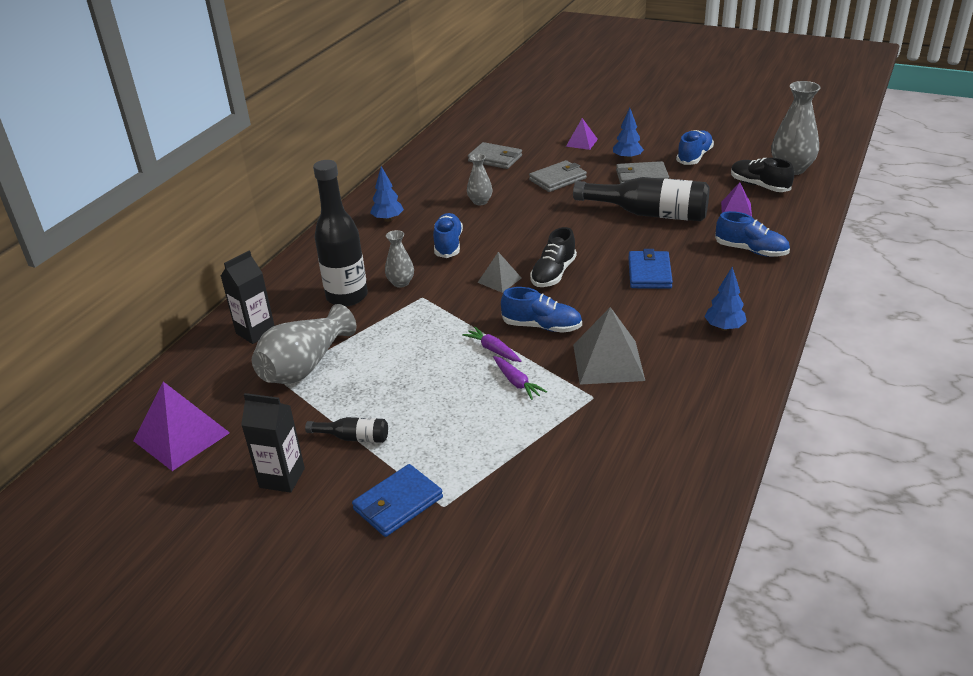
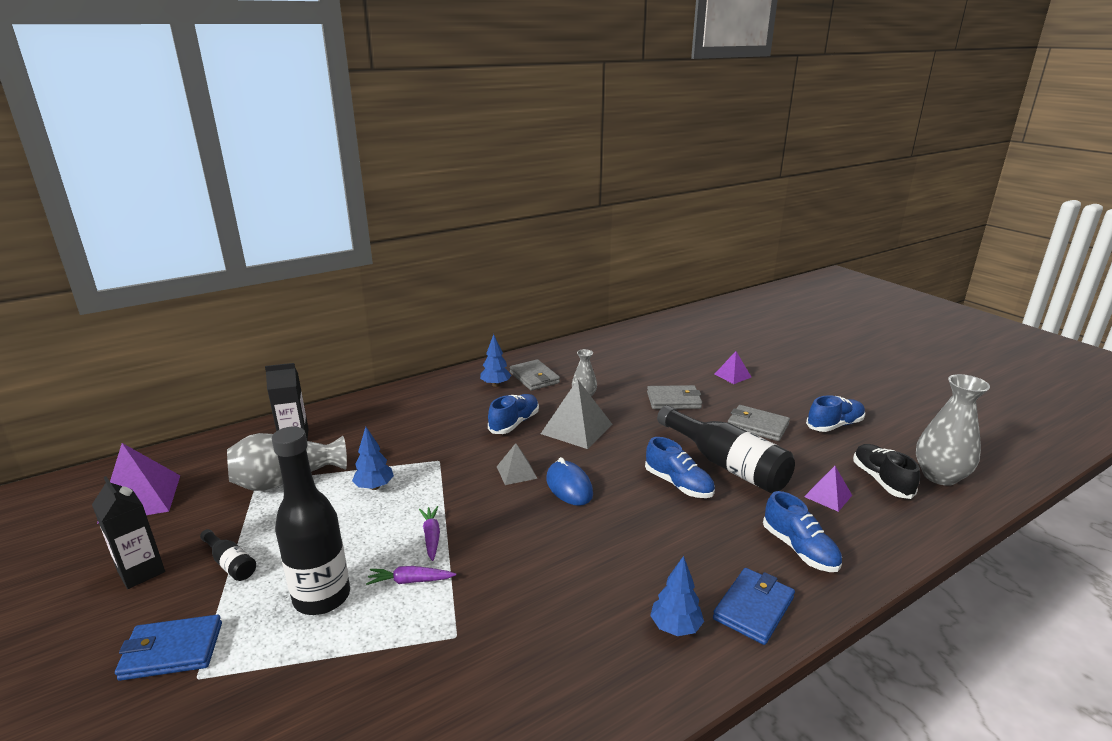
camera: 30 degrees right, 10 degrees down
(347, 296) = (387, 435): black bottle -> black bottle (322, 597)
(401, 283) = (439, 441): grey vase -> none
(495, 158) = (639, 365): grey wallet -> grey wallet (534, 378)
(517, 382) = (410, 581): purple carrot -> purple carrot turned 90 degrees clockwise
(542, 326) = (498, 534): blue shoe -> blue shoe (678, 484)
(553, 274) = (569, 486): black shoe -> blue mouse
(608, 362) = (513, 604): grey pyramid -> grey pyramid (576, 429)
(627, 158) = (761, 404): blue tree -> blue tree (374, 487)
(649, 273) = (661, 526): blue wallet -> blue wallet (753, 608)

